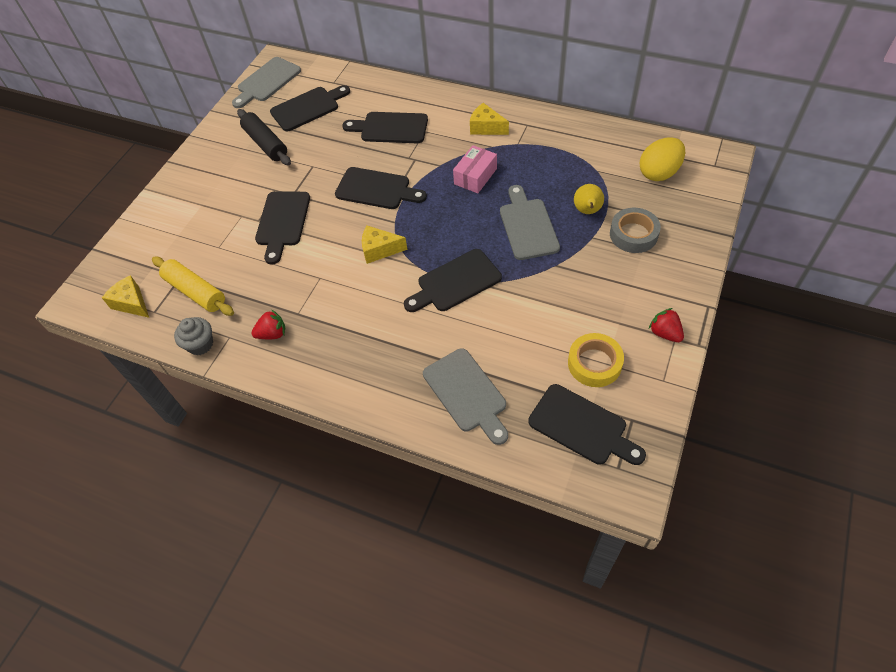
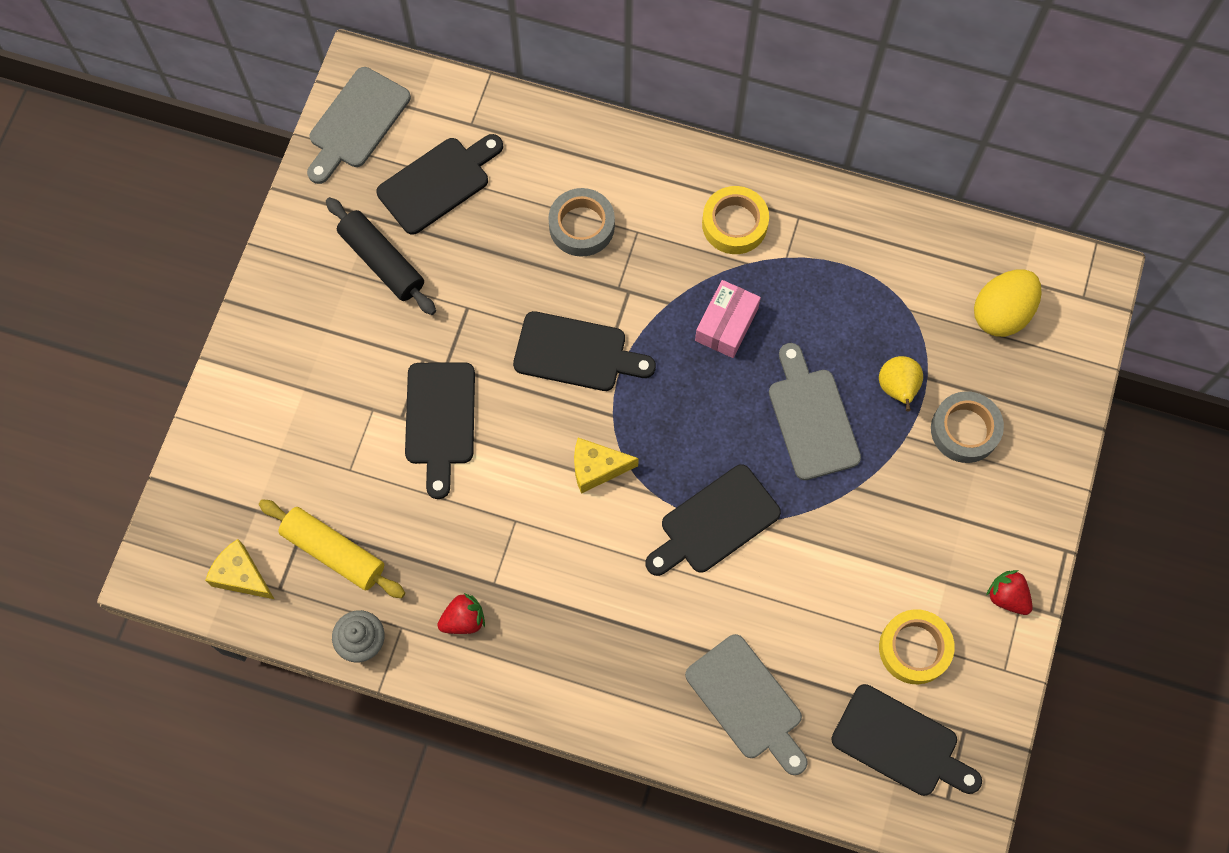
camera: 10 degrees left, 15 degrees up
(390, 128) = (581, 226): black cutting board -> grey tape
(486, 127) = (734, 224): yellow cheese -> yellow tape

